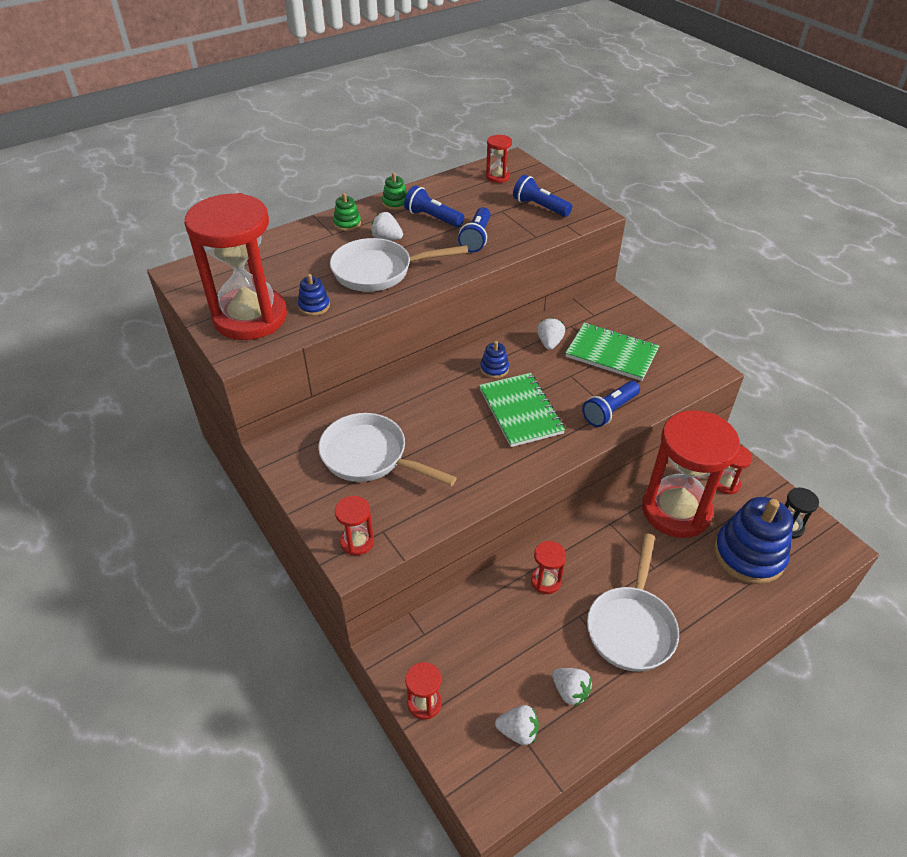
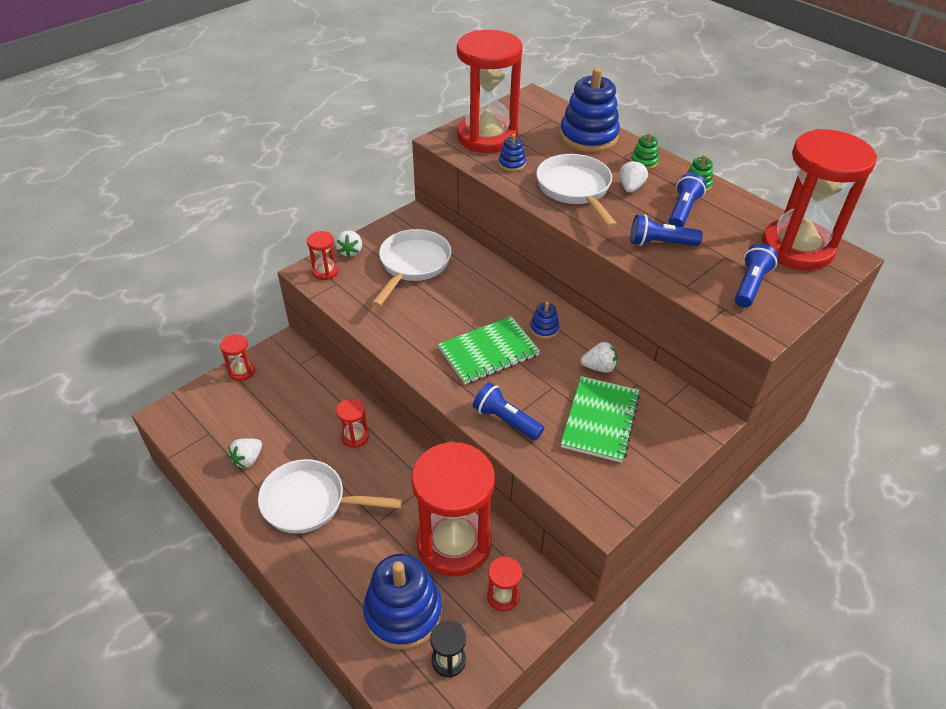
camera: 80 degrees right, 0 degrees up
(286, 248) = (588, 137): none -> blue stacking toy
(497, 177) = (797, 248): red hourglass -> red hourglass, size x2.43
(518, 731) = (216, 428): white strawberry -> white strawberry (350, 251)

